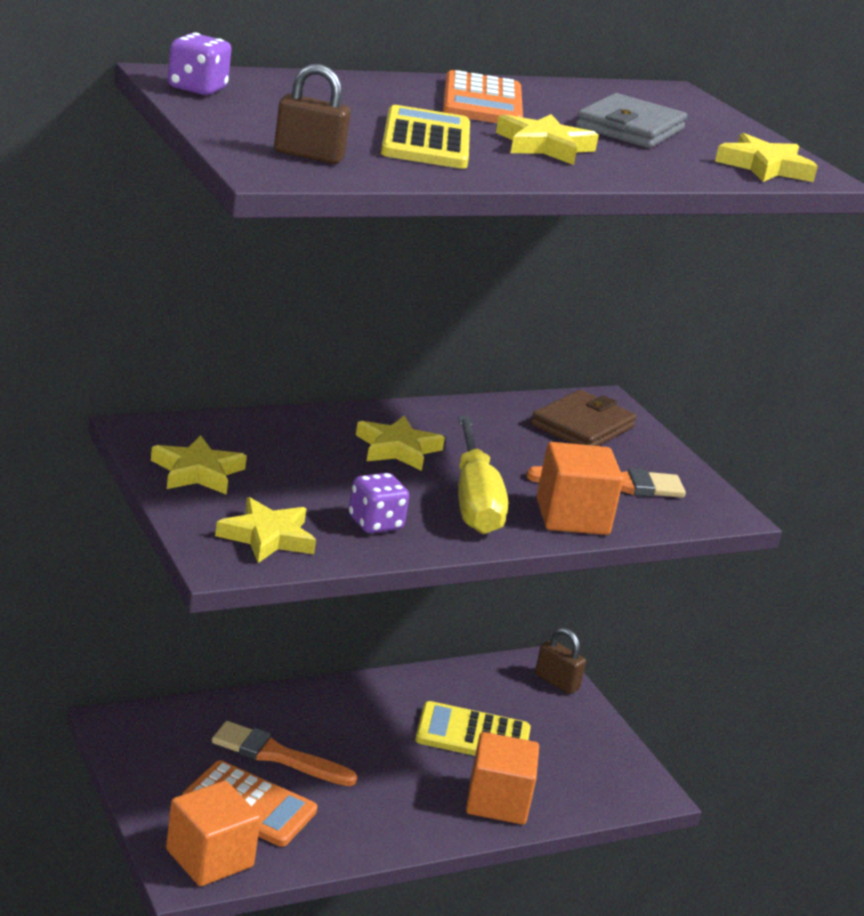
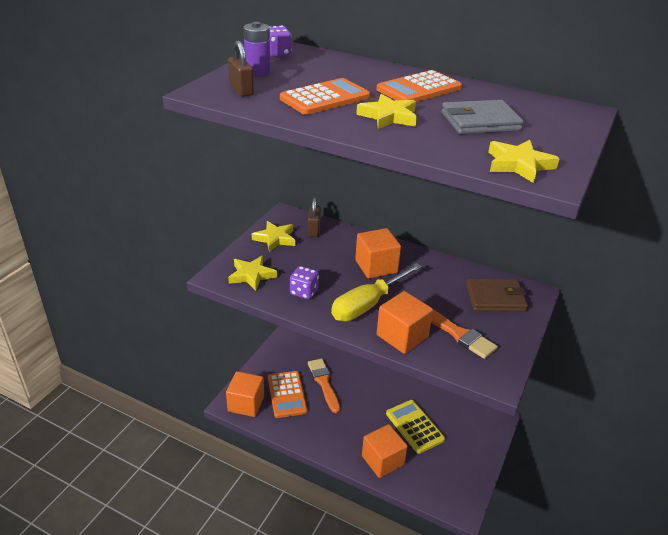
camera: 55 degrees right, 10 degrees up
(253, 123) = (258, 72): none -> purple battery
(397, 449) = (376, 266): yellow star -> orange cube
(426, 140) = (325, 98): yellow calculator -> orange calculator
(556, 682) = (491, 429): brown padlock -> brown padlock (314, 230)

